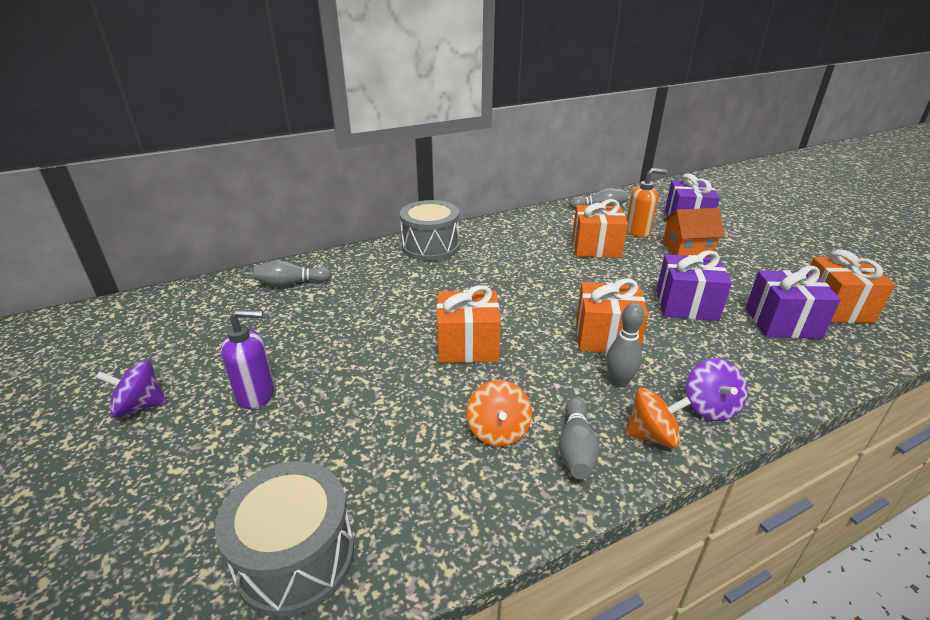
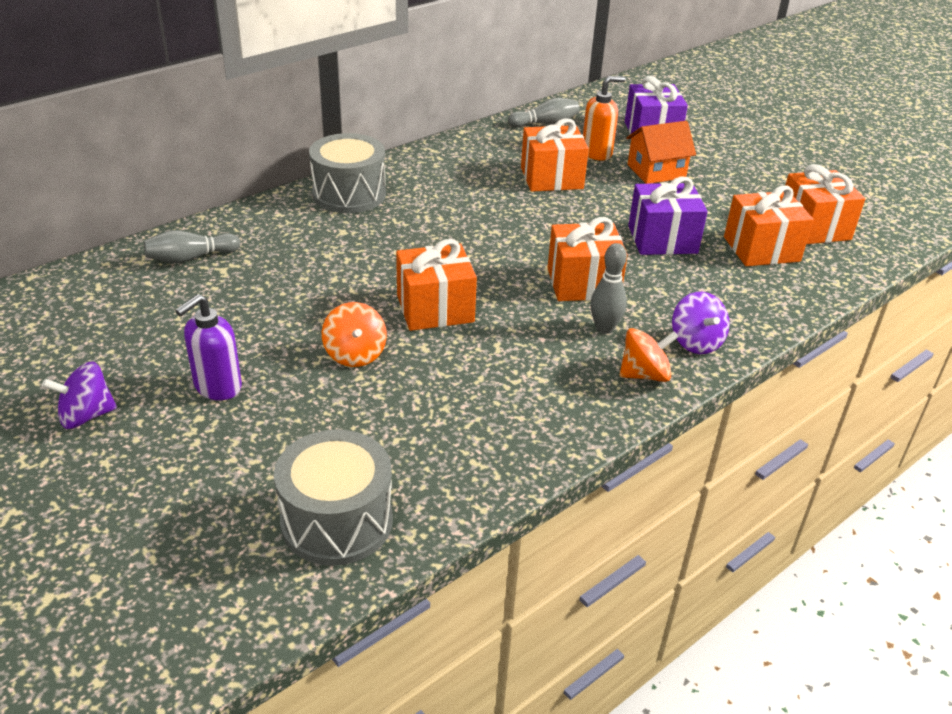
camera: 15 degrees left, 5 degrees up
(256, 394) = (217, 387): purple soap dispenser -> purple soap dispenser turned 150 degrees clockwise
(498, 431) = (494, 389): orange spinning top -> orange spinning top (355, 354)
(576, 448) = (574, 395): grey bowling pin -> none
(782, 323) = (761, 249): purple gift -> orange gift

